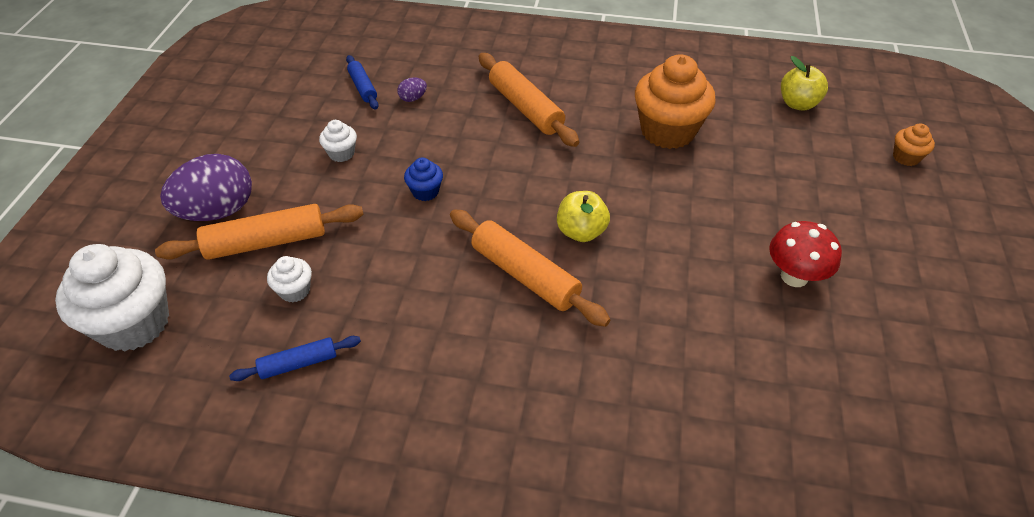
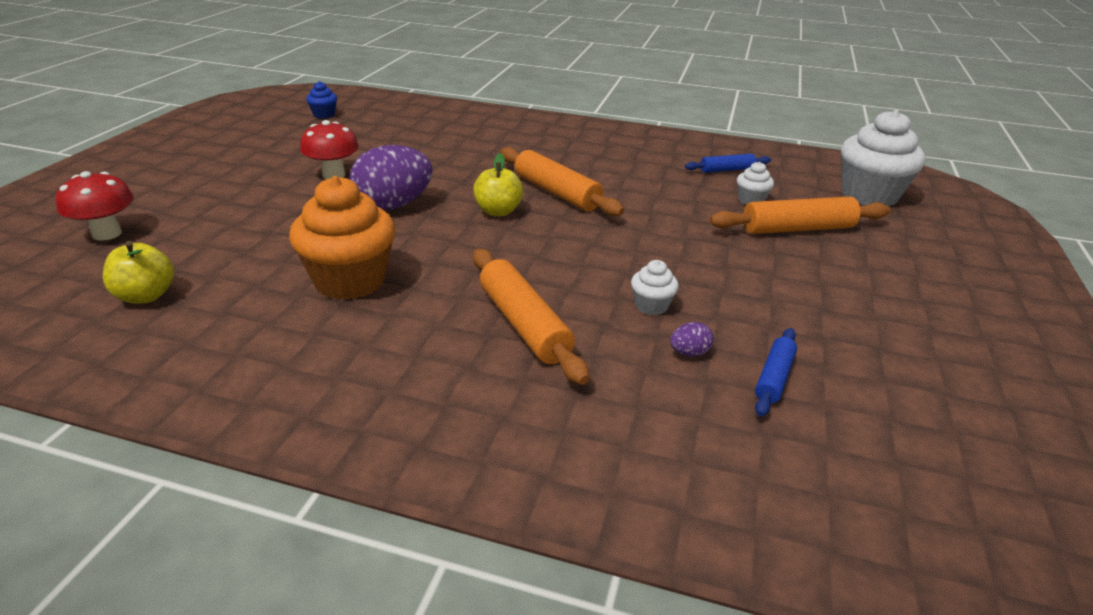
camera: 175 degrees left, 15 degrees down
(218, 211) = (866, 254): purple egg -> purple egg (393, 205)
(341, 153) = (762, 293): white cupcake -> white cupcake (651, 306)
(363, 87) = (774, 378): blue rolling pin -> blue rolling pin turned 45 degrees clockwise
(425, 191) = (651, 251): blue cupcake -> blue cupcake (324, 115)
(906, 157) = (107, 234): orange cupcake -> red mushroom

